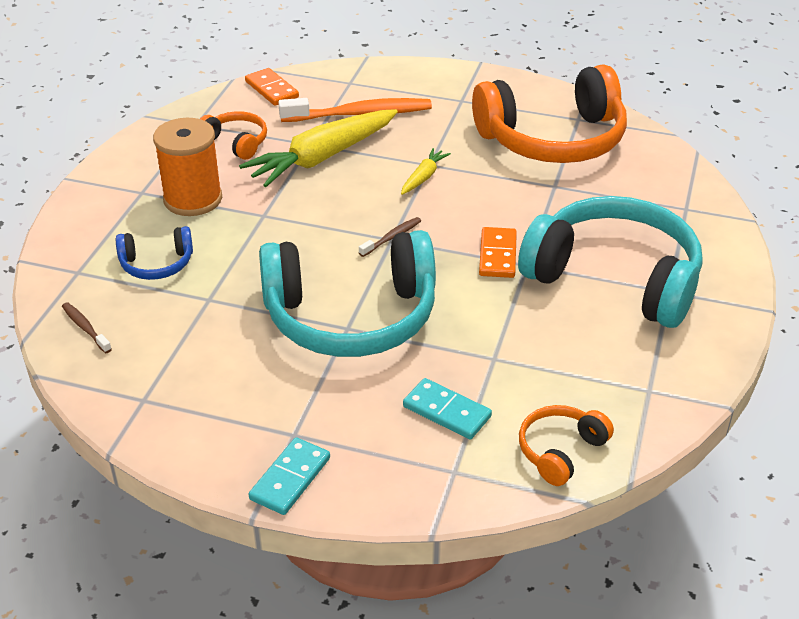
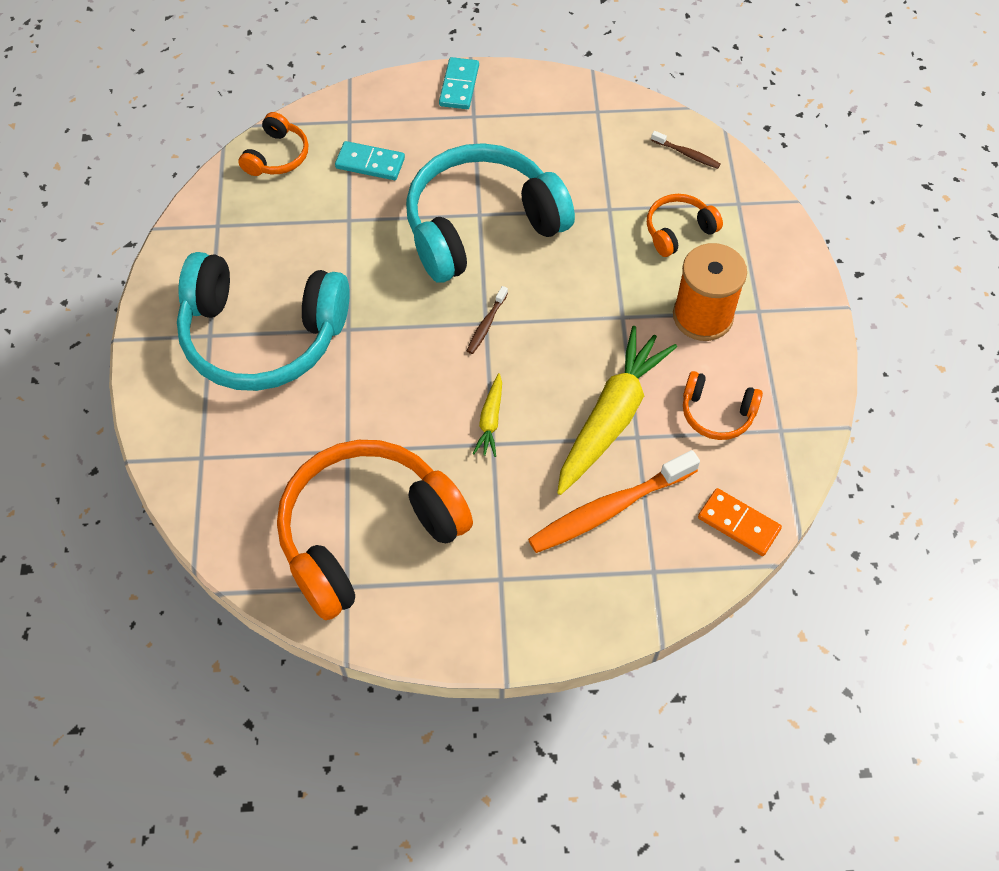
camera: 160 degrees right, 20 degrees up
(157, 264) = (678, 231): blue headphones -> orange headphones
(498, 255) = (378, 332): orange domino -> none

